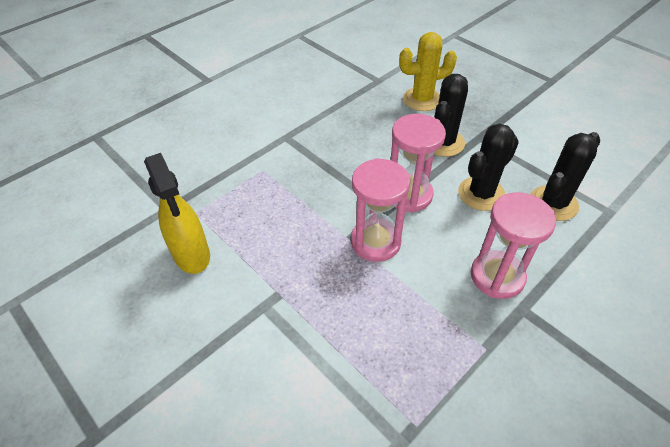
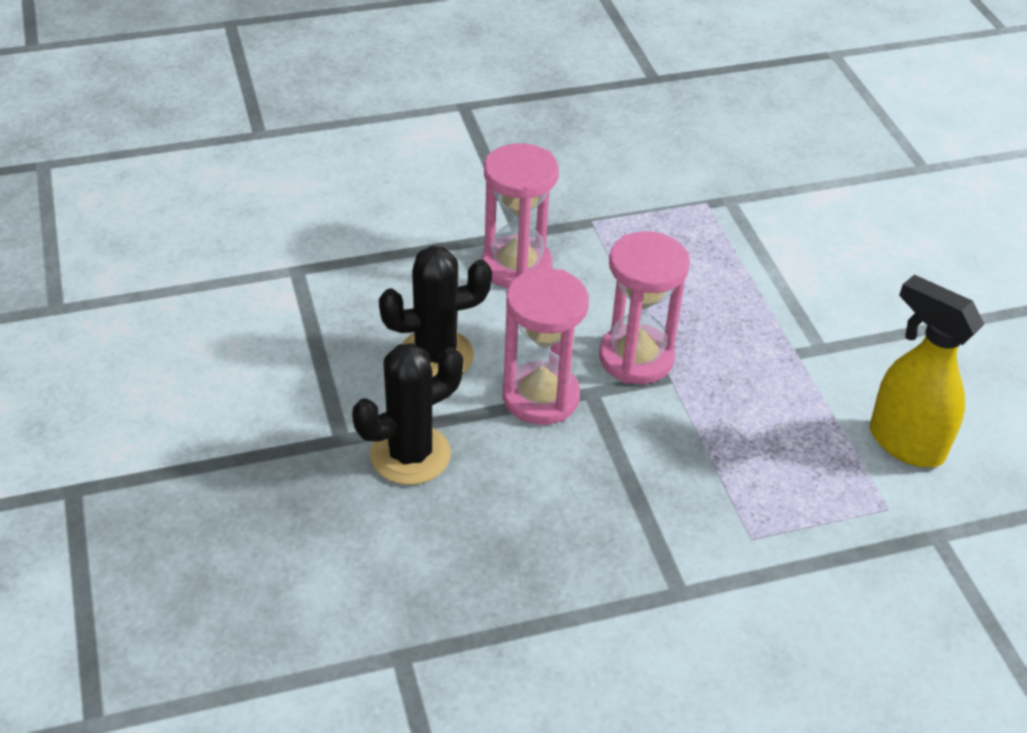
camera: 155 degrees left, 5 degrees down
(192, 255) = (904, 443): yellow spray bottle -> yellow spray bottle turned 45 degrees counterclockwise
(422, 99) = (359, 560): yellow cactus -> none
(553, 203) = (354, 305): black cactus -> none

